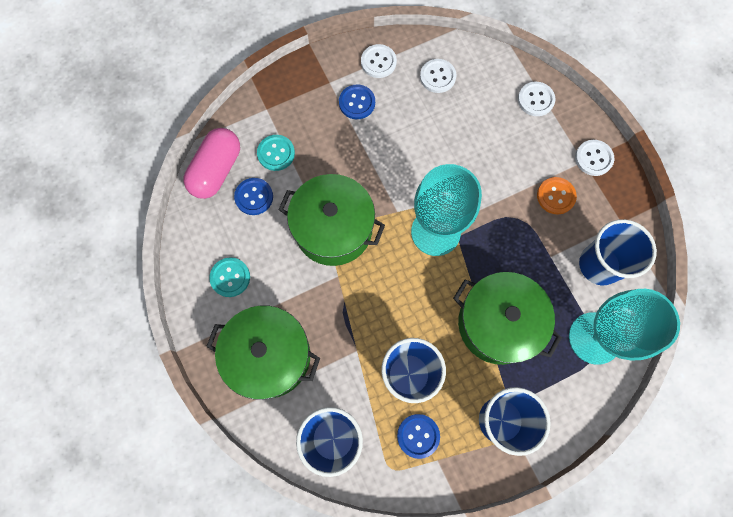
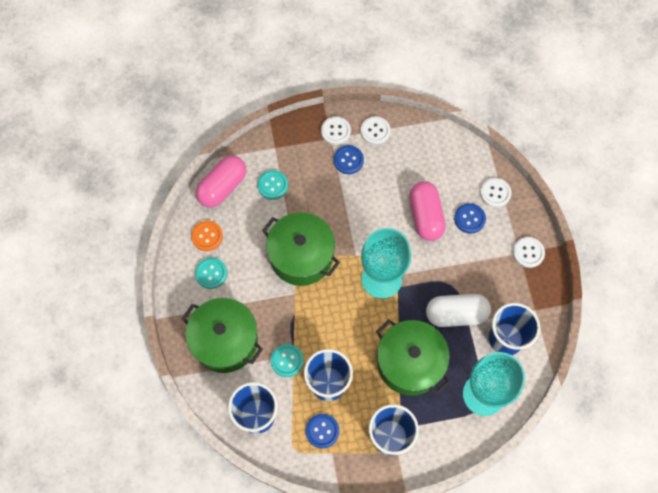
camera: 15 degrees right, 5 degrees down
(254, 197) = (246, 215): blue button -> blue button (469, 219)
(351, 360) = (287, 361): none -> turquoise button
(437, 77) = (420, 155): white button -> white button (335, 131)
(465, 145) = (425, 216): none -> pink capsule
(534, 251) = (456, 314): none -> white capsule
(555, 196) = (487, 275): orange button -> orange button (207, 236)

